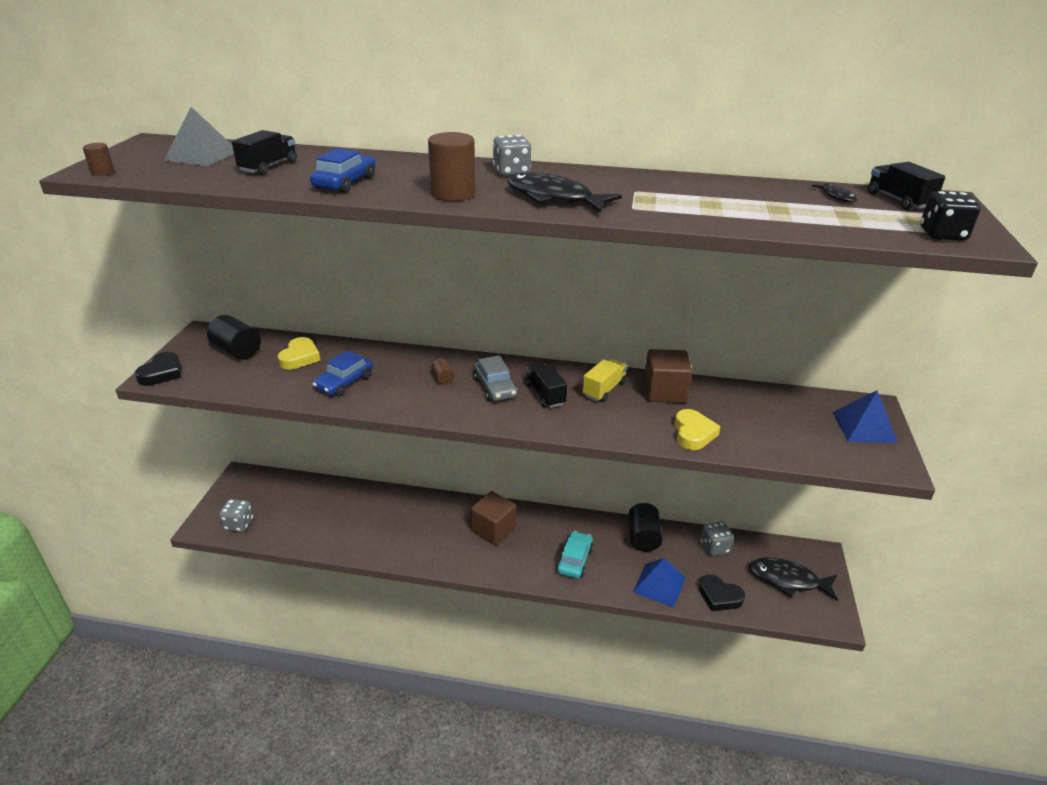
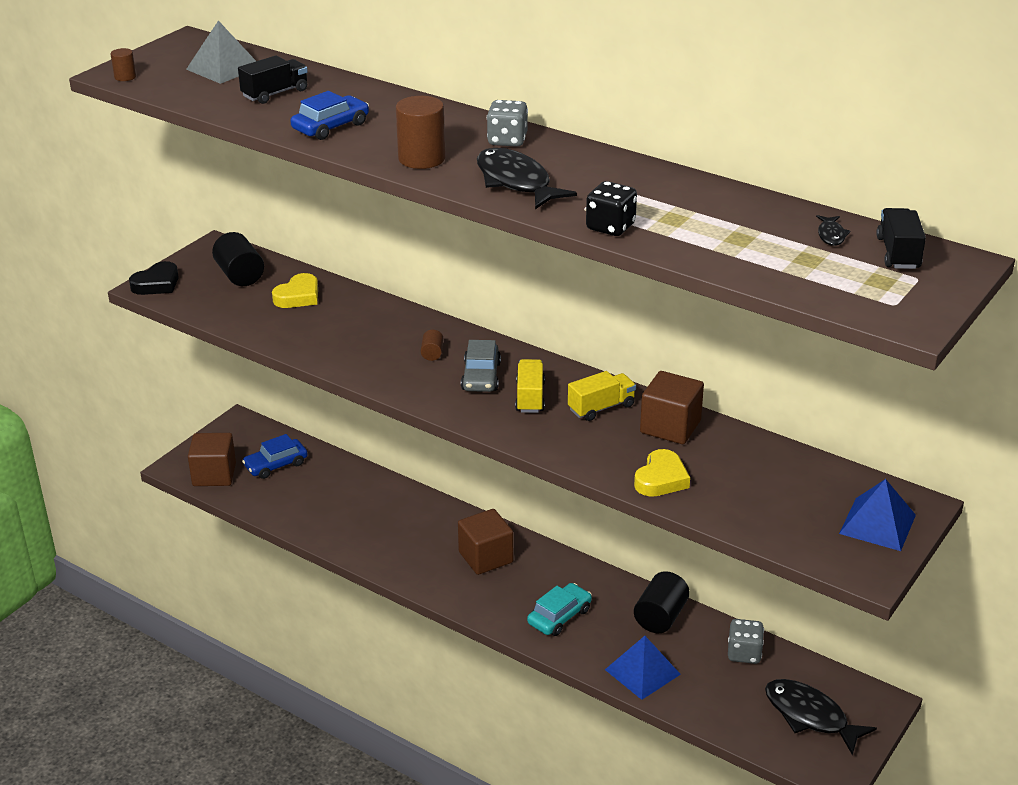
camera: 25 degrees right, 0 degrees up
(239, 524) = (214, 475): grey dice -> brown cube
(344, 382) = (327, 334): blue car -> blue car (276, 465)
(545, 394) = (530, 397): black truck -> yellow truck
(719, 596) = (707, 706): black heart -> none
(942, 235) = (878, 304): black dice -> black dice (610, 227)

